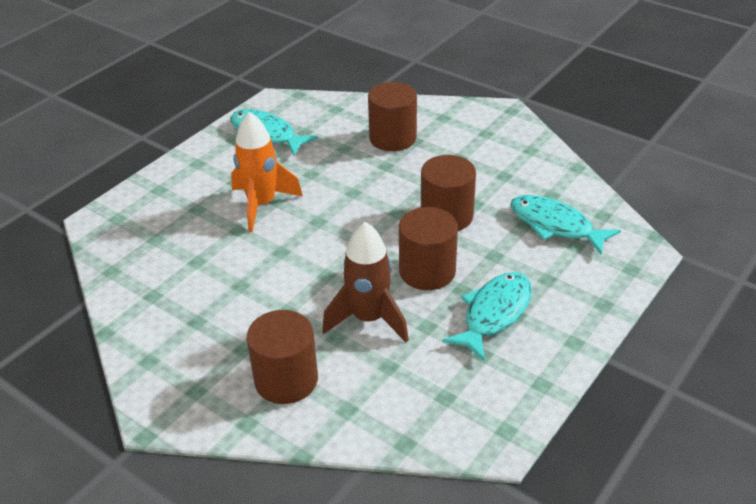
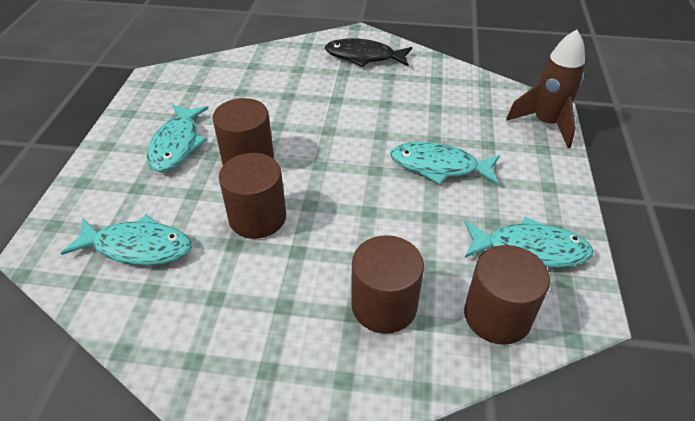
camera: 150 degrees right, 5 degrees up
(194, 364) = (364, 57): none -> black fish
(262, 205) = (439, 166): orange rocket -> turquoise fish
(286, 380) = (301, 66): brown cylinder -> brown cylinder (497, 315)
(369, 319) = (272, 112): brown rocket -> brown rocket (546, 124)

